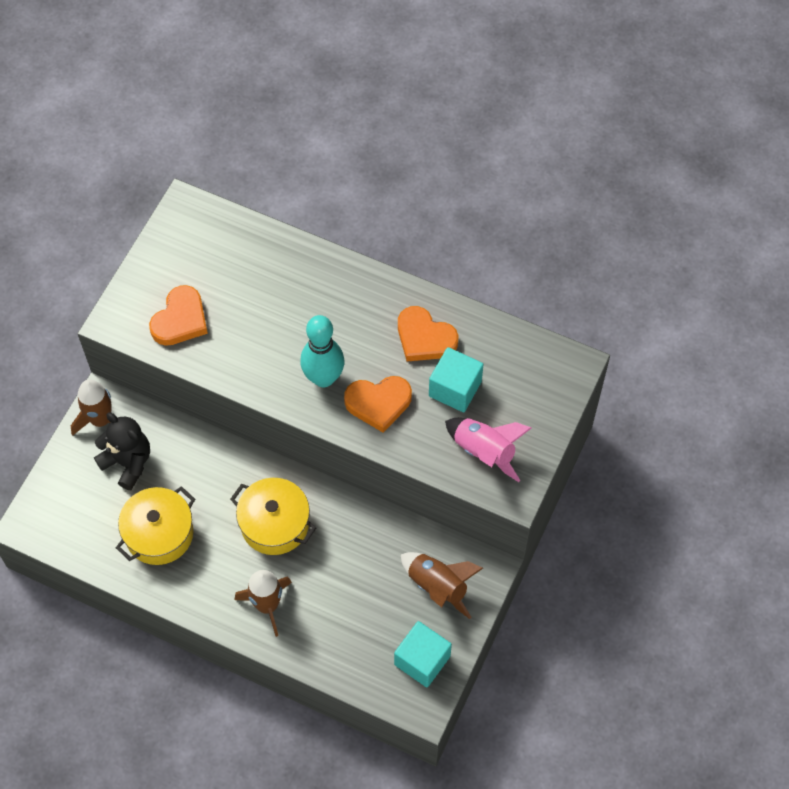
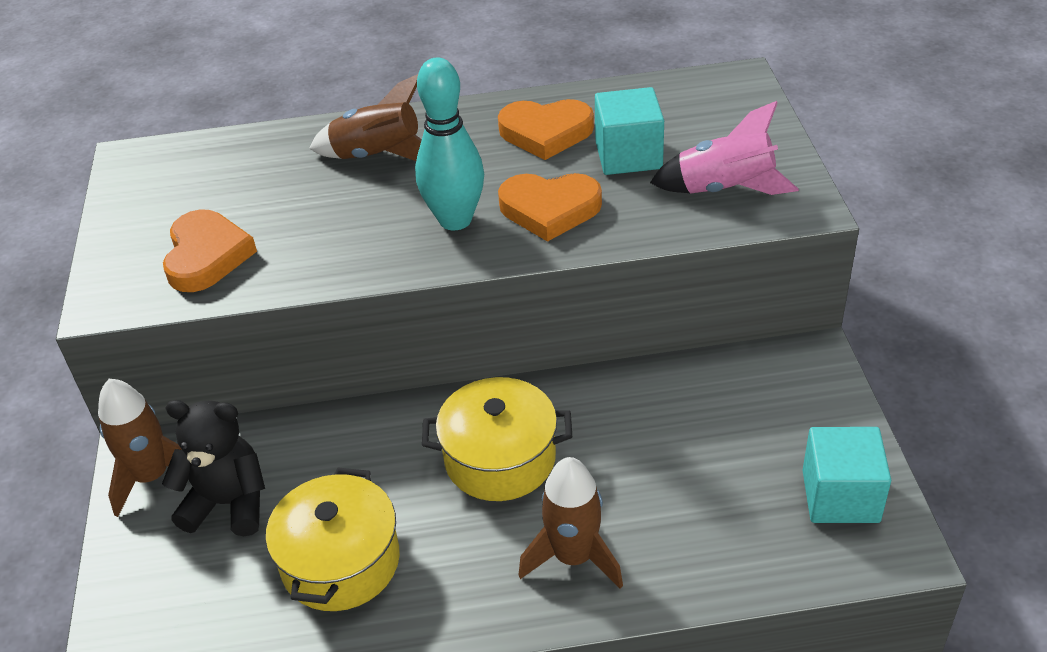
camera: 30 degrees left, 20 degrees down
(378, 403) = (550, 209): orange heart -> orange heart turned 45 degrees clockwise
(437, 586) = (774, 407): brown rocket -> brown rocket (378, 156)

